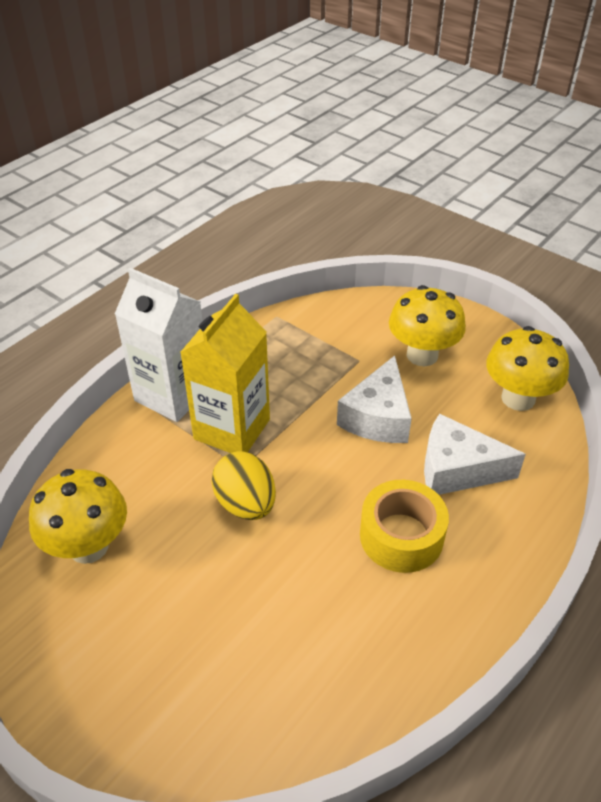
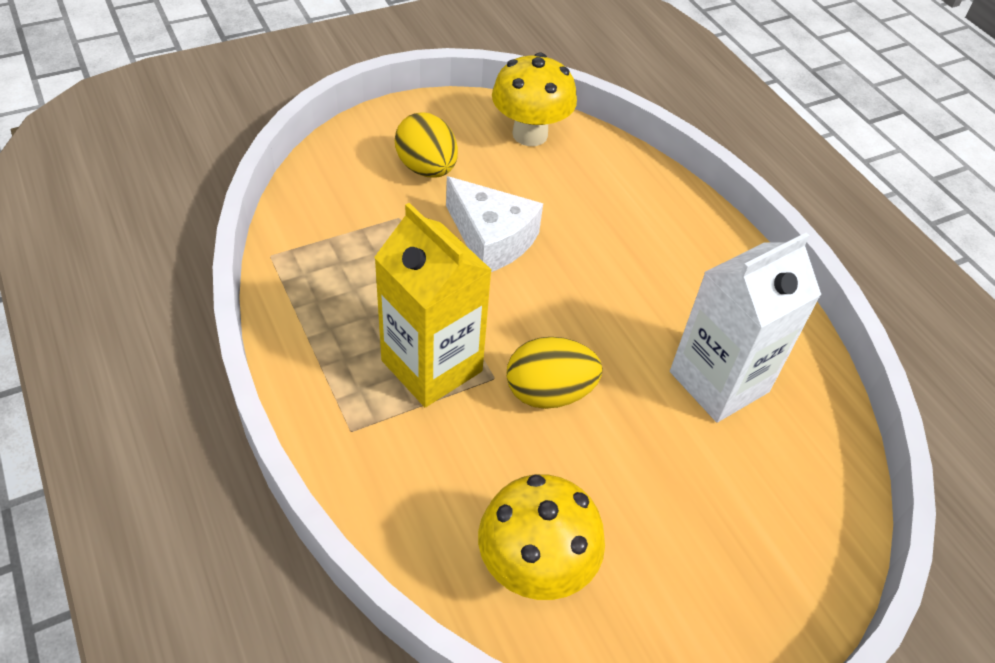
camera: 70 degrees left, 5 degrees up
(172, 395) = (335, 404): white carton -> white carton (719, 382)
(401, 536) = (649, 287): yellow tape -> none
(422, 355) = (427, 168): yellow mushroom -> yellow egg
(457, 469) = (591, 214): white cheese -> none

